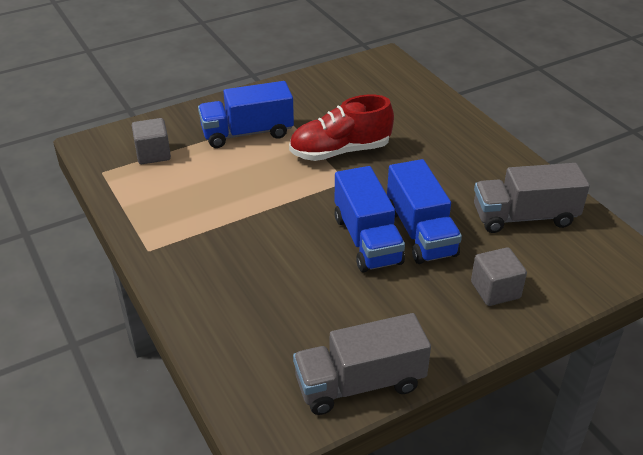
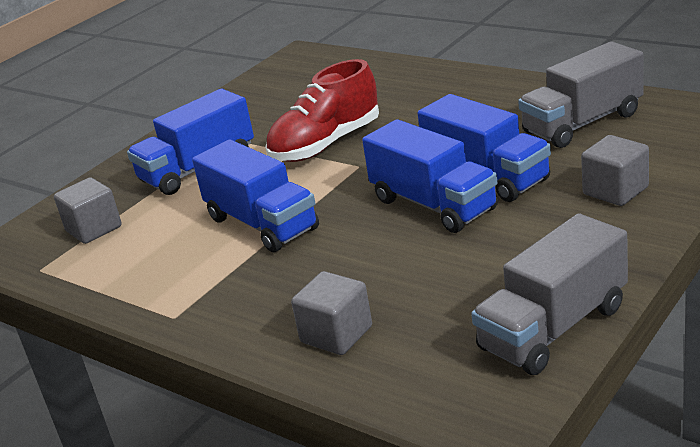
camera: 20 degrees left, 10 degrees down
(228, 316) = (336, 334): none -> grey cube
(251, 201) = (262, 224): none -> blue truck

